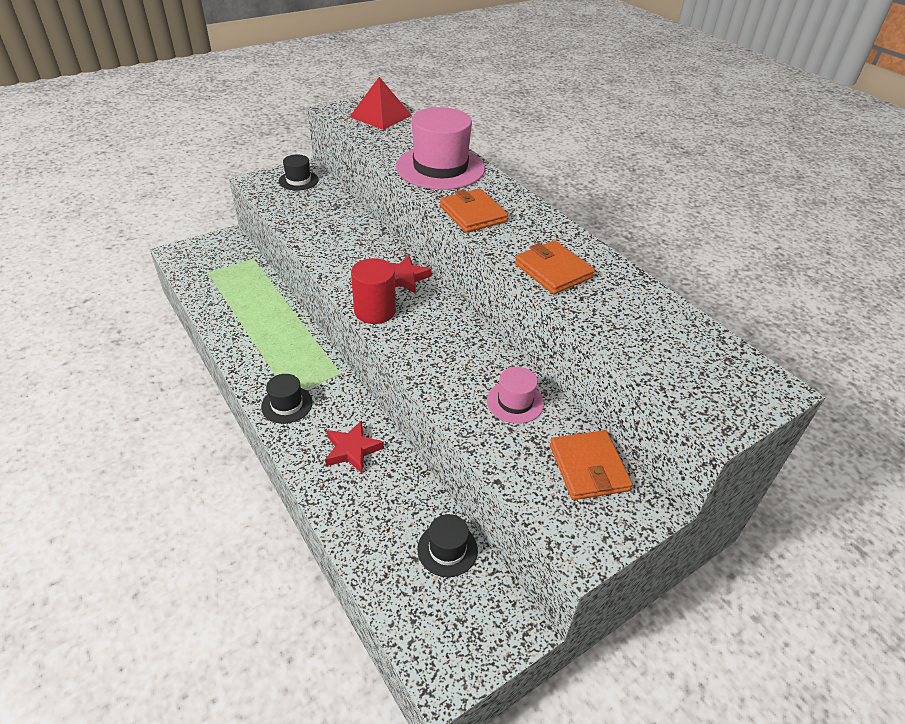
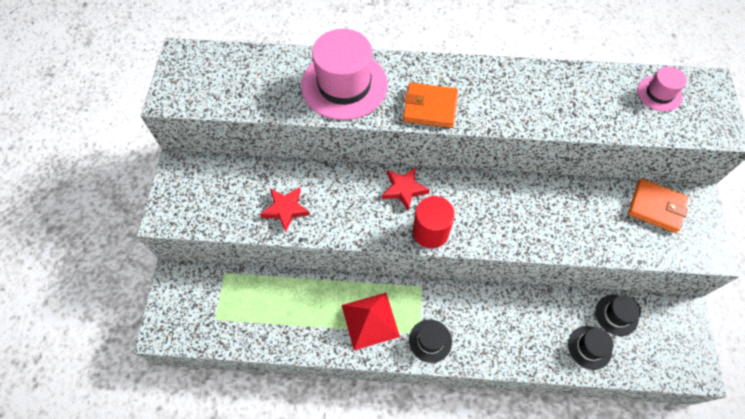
camera: 50 degrees left, 20 degrees up
(298, 180) = (196, 183): black hat -> black hat (589, 347)
(352, 450) = (503, 322): red star -> red star (286, 209)
(380, 116) = (215, 71): red pyramid -> red pyramid (370, 320)
(515, 402) = (580, 207): pink hat -> pink hat (659, 93)
(553, 271) = (535, 108): orange wallet -> none

